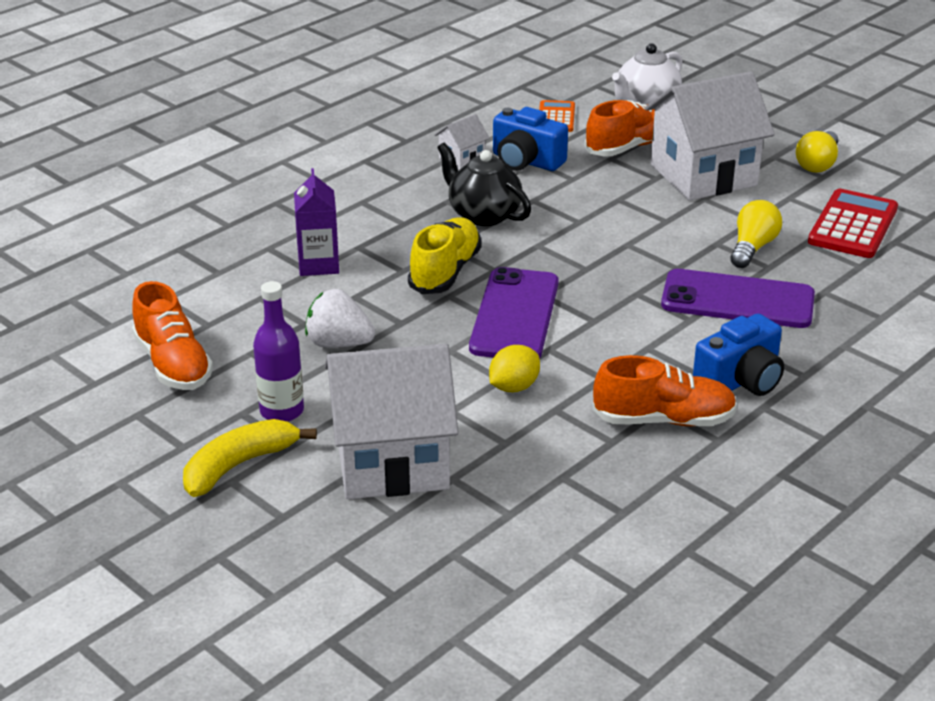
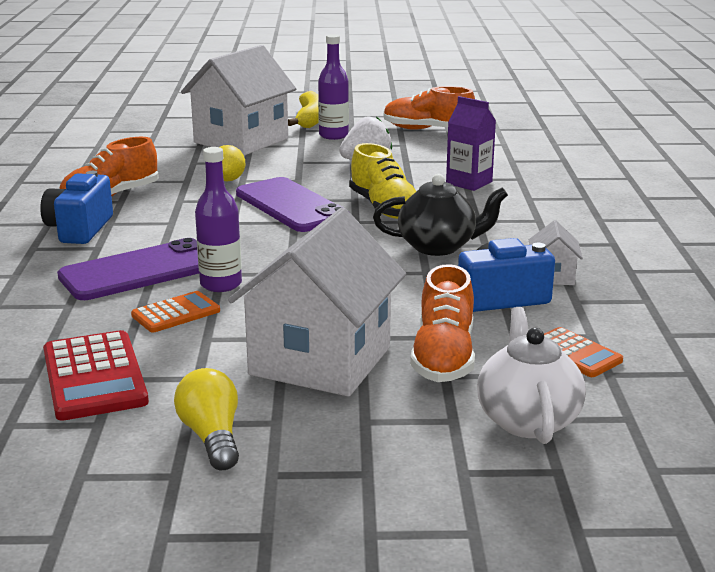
camera: 135 degrees right, 10 degrees down
(691, 257) = (221, 284): none -> purple bottle
(752, 248) = (176, 313): yellow light bulb -> orange calculator

